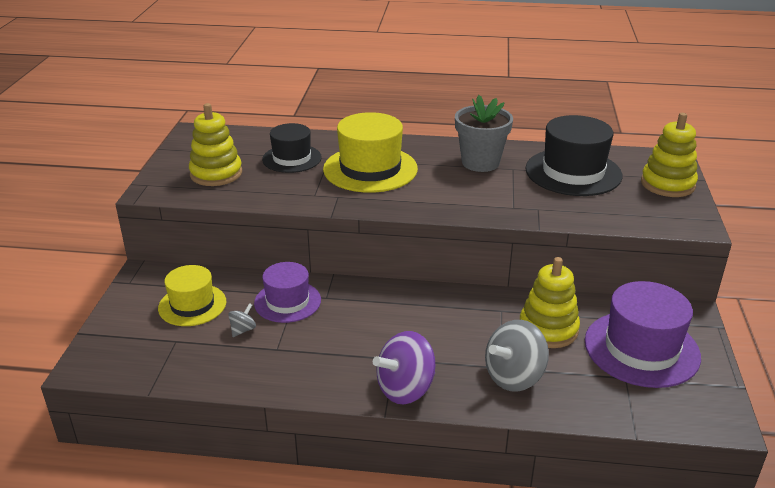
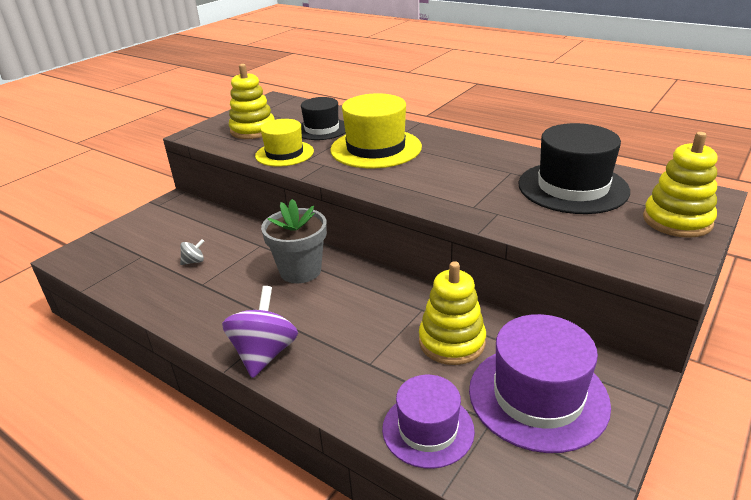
camera: 30 degrees right, 0 degrees up
(192, 305) = (180, 232): yellow hat -> yellow hat (284, 154)
(287, 301) = (248, 249): purple hat -> purple hat (428, 429)
(405, 389) = (264, 353): purple spinning top -> purple spinning top turned 105 degrees clockwise
(480, 162) = (483, 161): grey flower pot -> grey flower pot (300, 271)
(514, 377) = (373, 377): grey spinning top -> none

